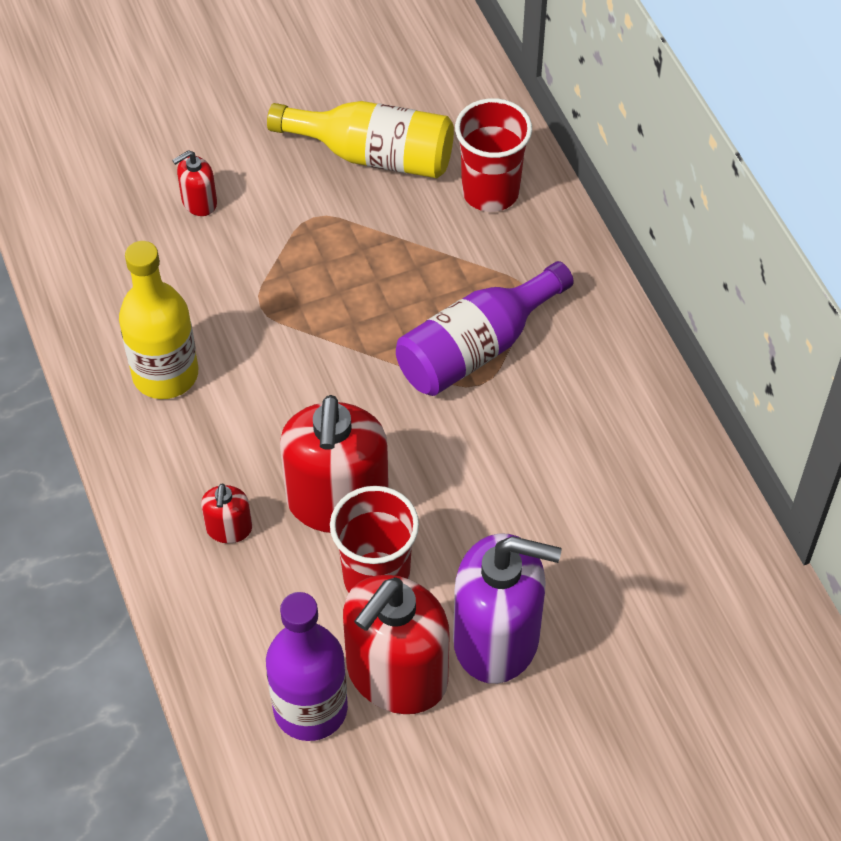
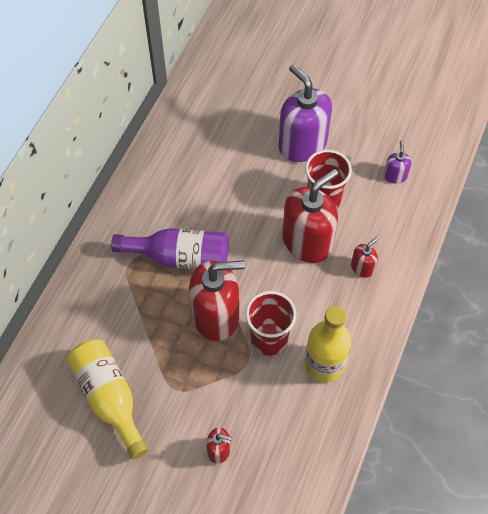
camera: 135 degrees left, 5 degrees up
(310, 709) = (395, 176): purple bottle -> purple soap dispenser
(396, 675) = (351, 162): red soap dispenser -> red soap dispenser (216, 316)
(490, 192) = (83, 327): red cup -> red cup (269, 339)

